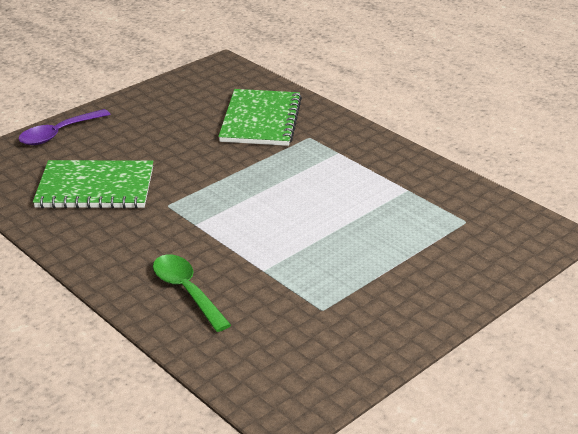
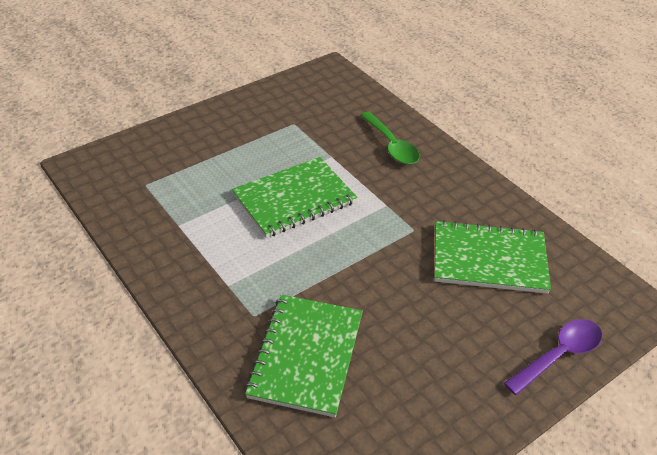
camera: 175 degrees left, 10 degrees up
(297, 221) = (294, 199): none -> green notebook

